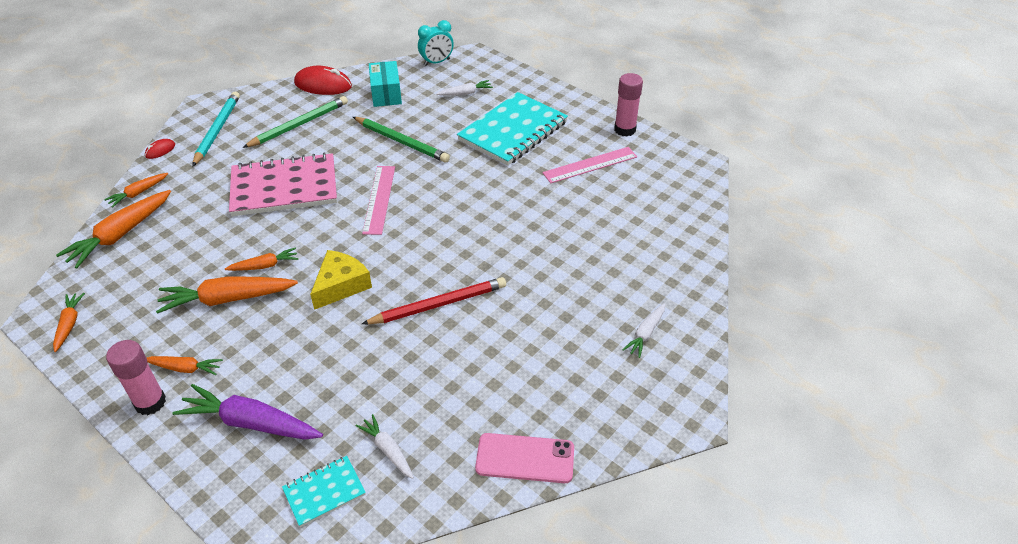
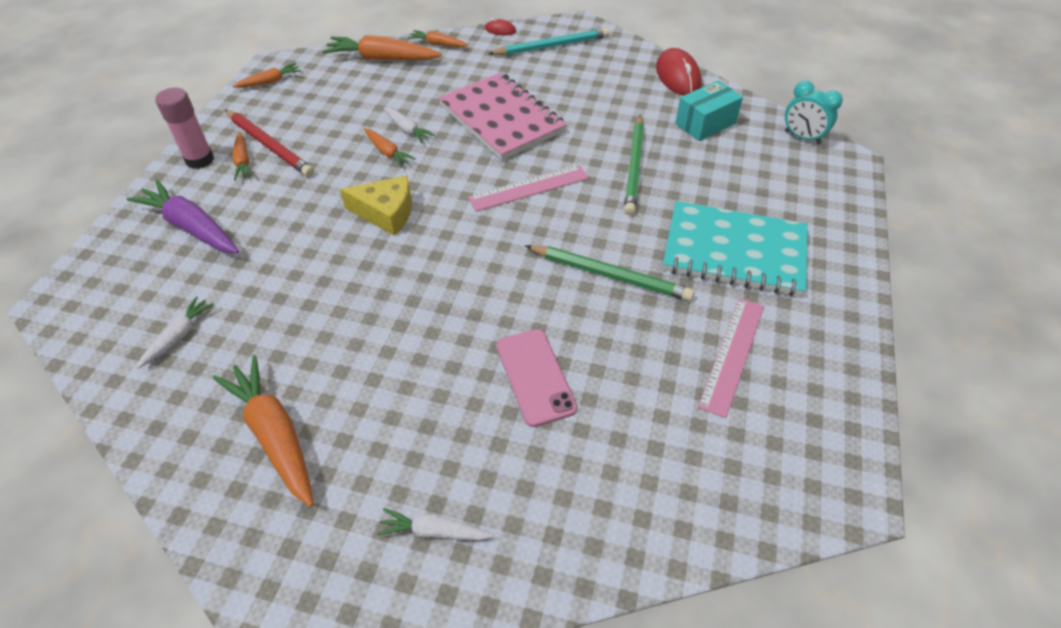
camera: 65 degrees right, 5 degrees up
(227, 299) = (334, 149): orange carrot -> orange carrot (274, 435)
(251, 423) = (191, 227): purple carrot -> purple carrot turned 45 degrees counterclockwise
(299, 125) = (601, 88): green pencil -> green pencil (610, 275)
(324, 492) = (120, 310): turquoise notebook -> none
(438, 305) = (393, 298): red pencil -> red pencil (269, 145)
(465, 93) = (768, 183): white carrot -> white carrot (407, 129)
(525, 458) = (190, 462): pink phone -> pink phone (535, 376)
(590, 165) = (732, 354): pink ruler -> pink ruler turned 75 degrees clockwise
(625, 130) = (844, 369): pink glue stick -> none

